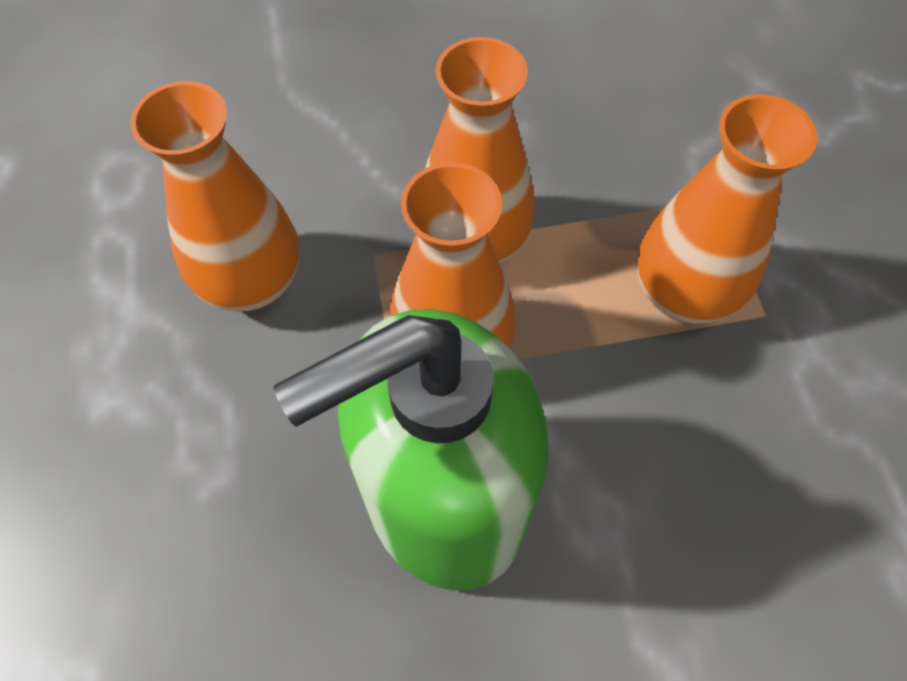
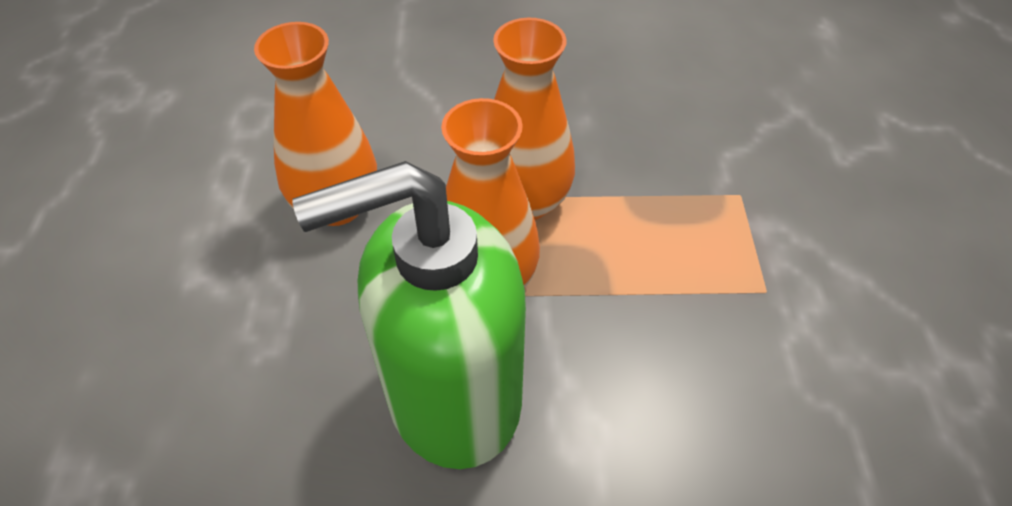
camera: 10 degrees right, 10 degrees down
(683, 294) = (696, 264): orange vase -> none

